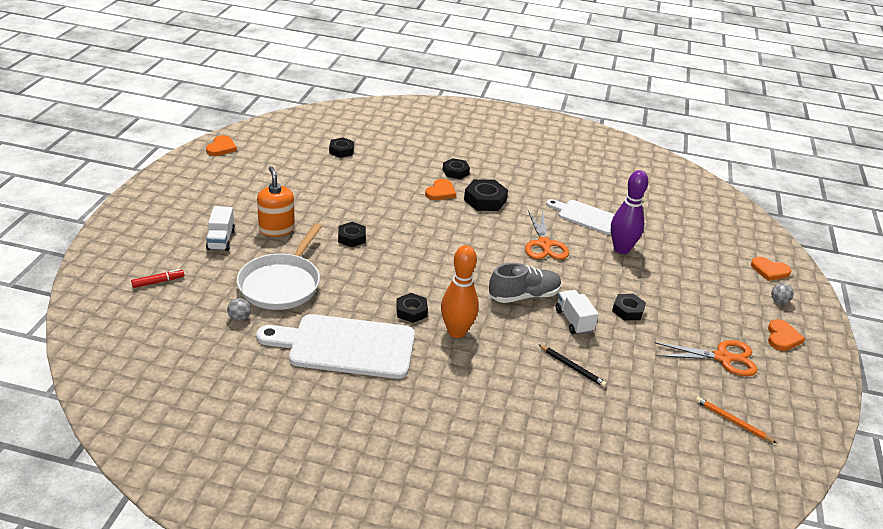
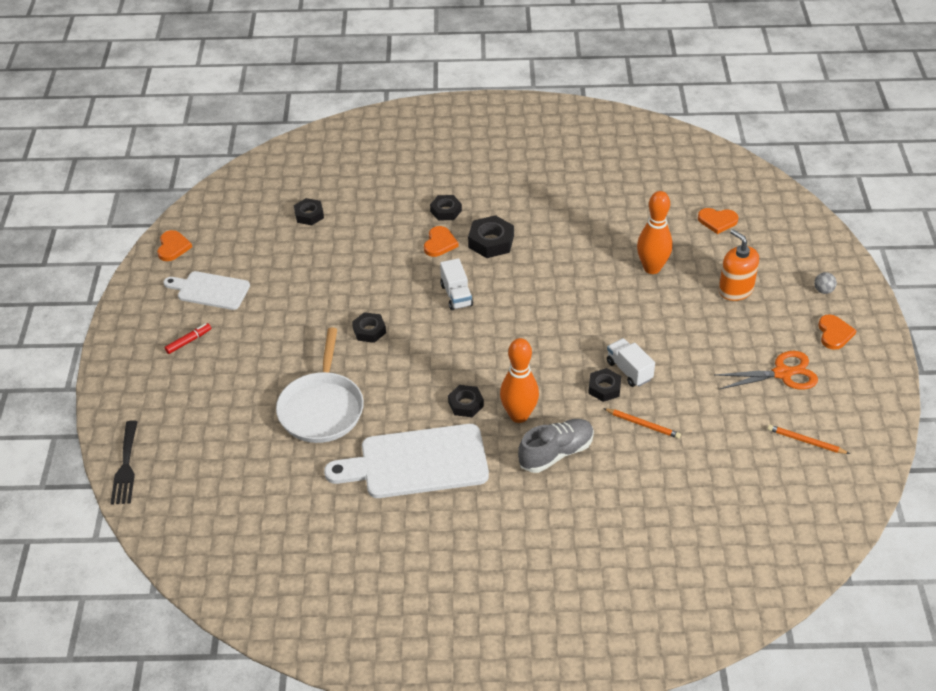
camera: 10 degrees left, 10 degrees up
(88, 287) = (125, 467): none -> black fork
(158, 282) = (194, 441): red marker -> red marker (188, 341)
(221, 240) = (234, 372): white truck -> white truck (456, 295)
(239, 318) = (298, 460): grey ball -> none
(276, 229) = (285, 341): orange soap dispenser -> orange soap dispenser (735, 290)
(524, 296) = (571, 354): grey shoe -> grey shoe (556, 453)
(544, 244) = (571, 283): orange scissors -> none
(572, 367) = (643, 424): black pencil -> orange pencil
(586, 216) = (604, 235): white cutting board -> white cutting board (210, 290)
(621, 249) = (652, 268): purple bowling pin -> orange bowling pin
(628, 310) = (678, 343): black nut -> black nut (604, 388)
(769, 270) = (807, 254): orange heart -> orange heart (717, 221)

